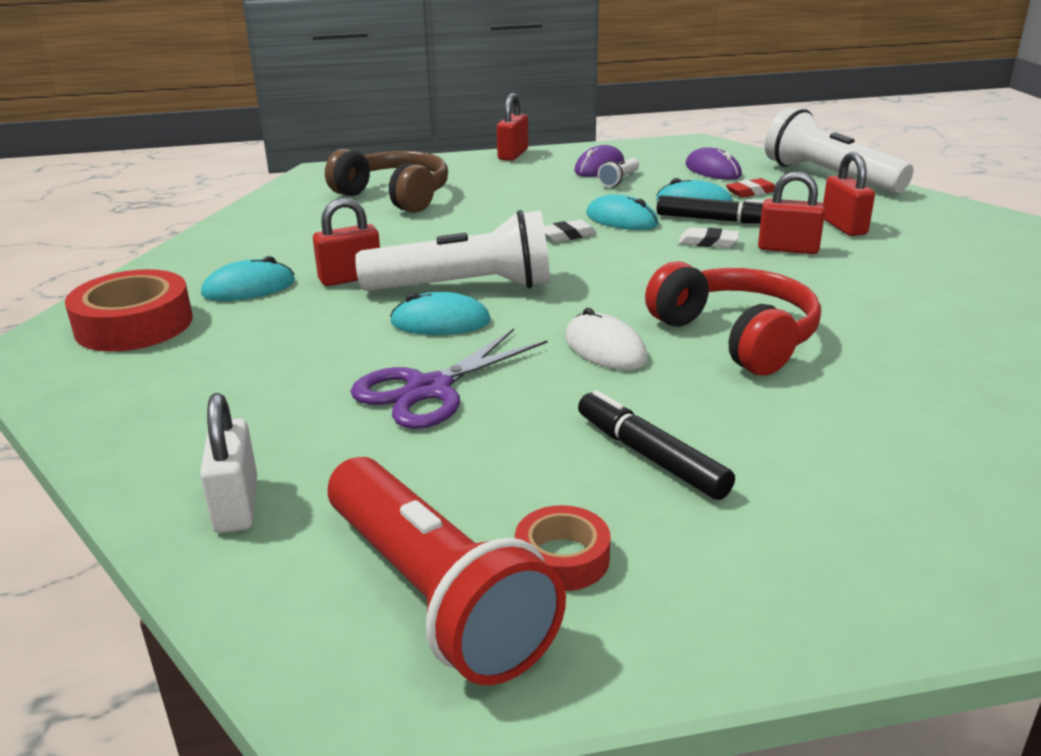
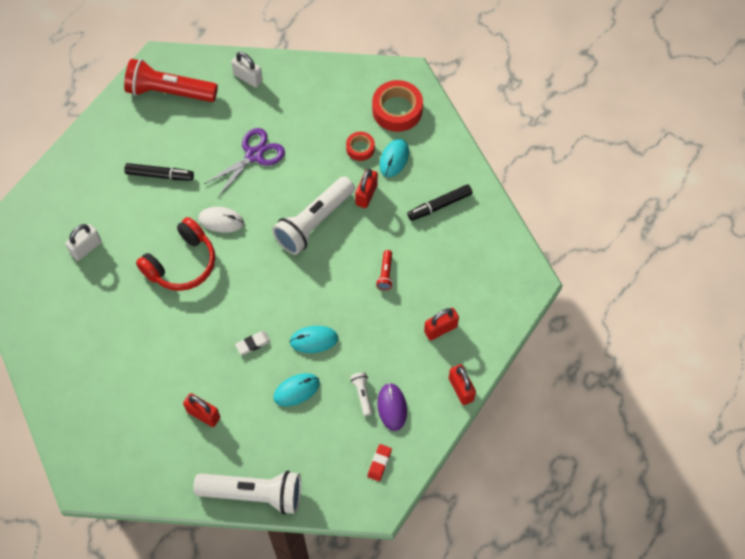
camera: 135 degrees right, 35 degrees up
(395, 196) = (450, 281): brown headphones -> none
(429, 389) = (254, 155): purple scissors -> purple scissors turned 45 degrees clockwise
(440, 322) = (295, 193): turquoise mouse -> none
(453, 223) = (385, 273): none -> red flashlight
(562, 558) = (151, 122): red tape -> red tape (360, 148)
(567, 235) = (321, 302): white eraser -> none
(712, 170) = (326, 454): purple mouse -> none
(716, 220) = (269, 375): black marker -> black marker (439, 205)
(736, 337) = (182, 264): red headphones -> red headphones turned 60 degrees counterclockwise
(751, 192) = (279, 431): red eraser -> red eraser (379, 463)
(788, 249) = (213, 364): red padlock -> red padlock (440, 329)
(929, 432) = (86, 248): none -> white padlock

